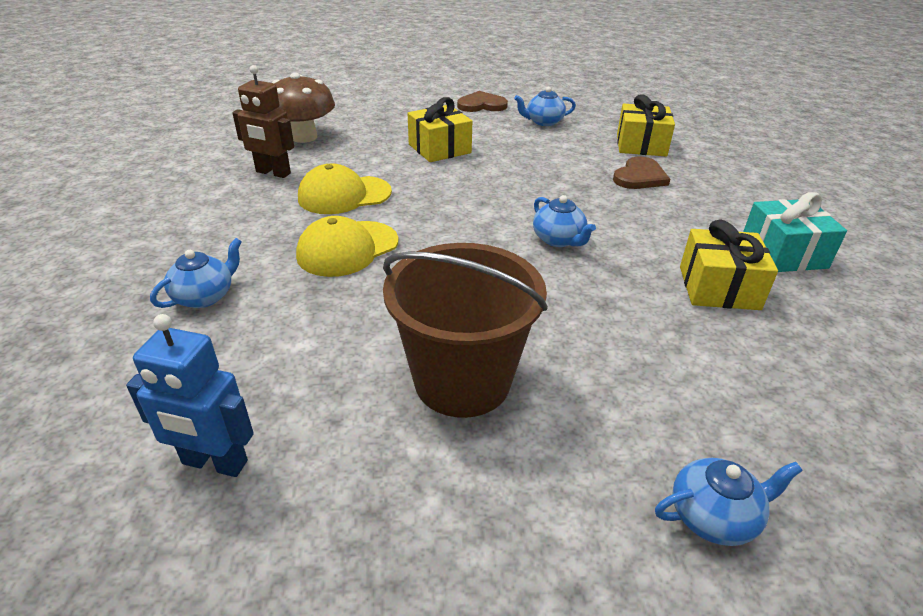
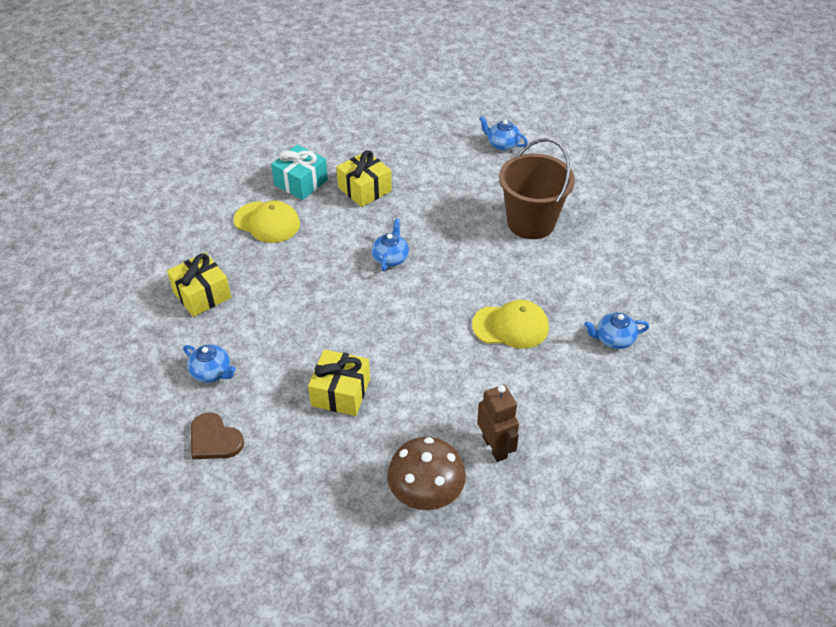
camera: 135 degrees left, 10 degrees up
(214, 463) = (650, 249): blue robot -> none
(344, 195) = (468, 380): yellow cap -> yellow cap (267, 222)
(640, 177) = (263, 269): brown heart -> none

